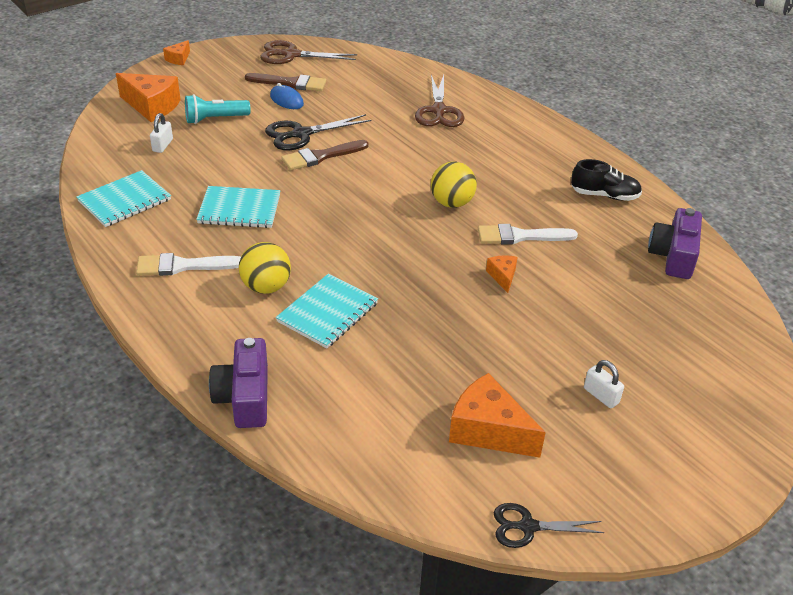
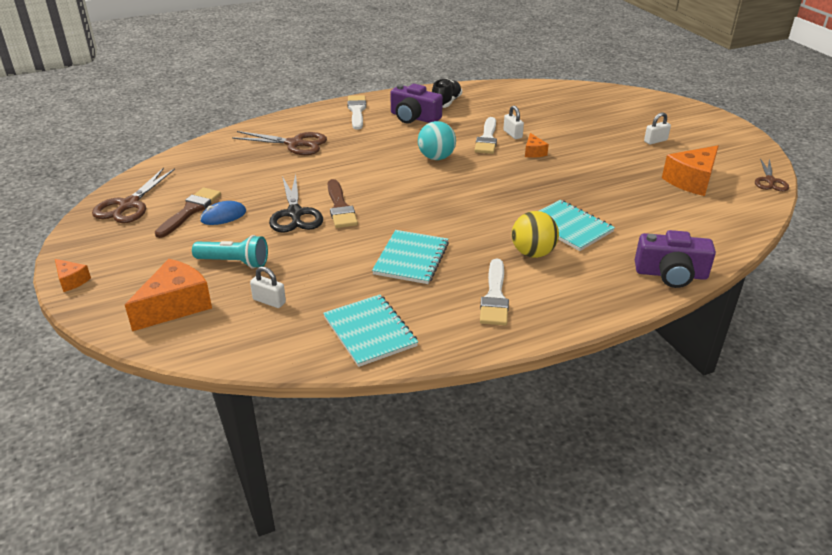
camera: 75 degrees left, 5 degrees down
(215, 119) = (234, 262): turquoise flashlight -> turquoise flashlight turned 75 degrees counterclockwise
(451, 203) = (436, 157): yellow ball -> turquoise ball
(502, 276) = (533, 152): orange cheese -> orange cheese turned 105 degrees counterclockwise
(527, 526) = (769, 181): black scissors -> brown scissors
(539, 135) = (357, 111): none -> white brush
(545, 256) = (512, 134): none -> white padlock
(673, 256) = (520, 95): purple camera -> purple camera (414, 117)

